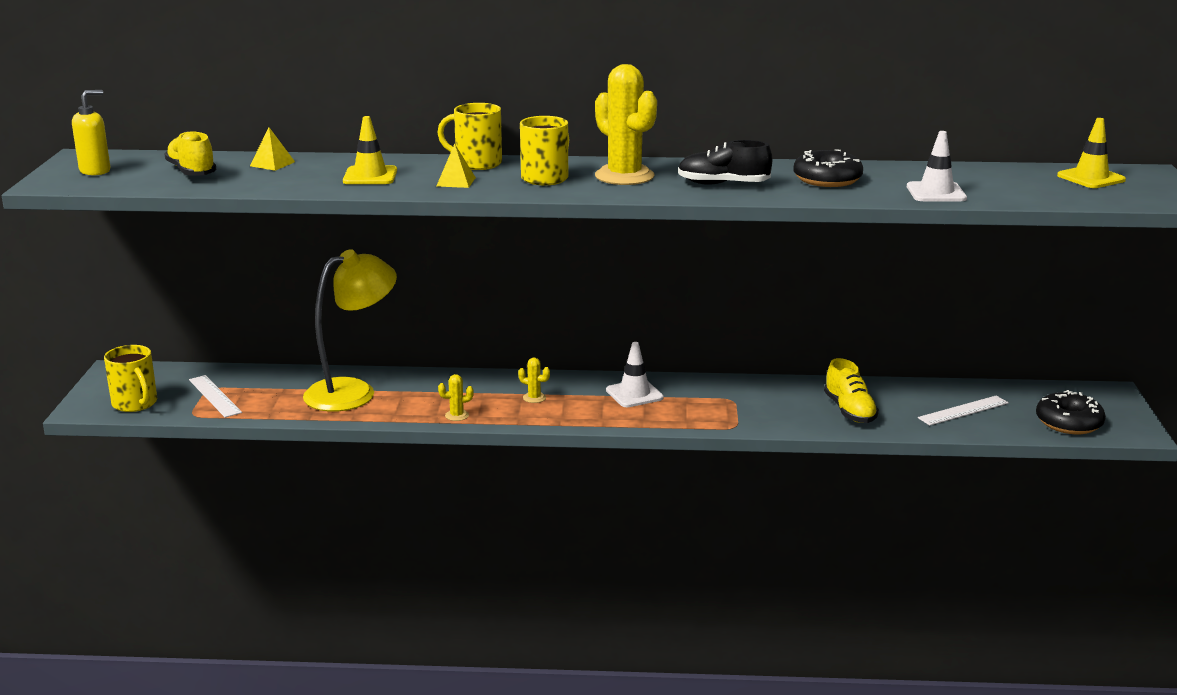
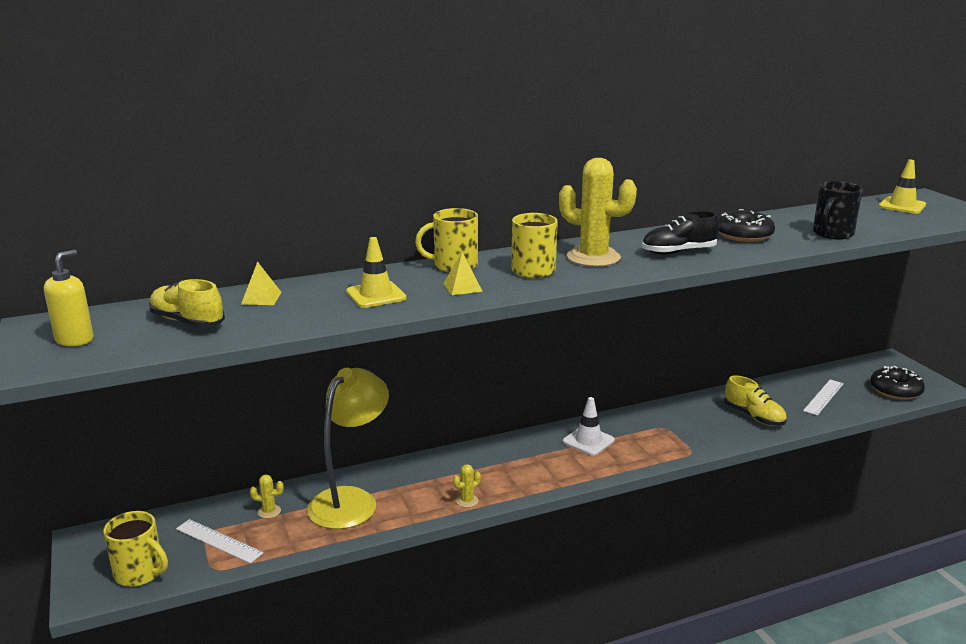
camera: 25 degrees left, 0 degrees up
(534, 398) = (514, 465): yellow cactus -> yellow cactus (269, 511)
(936, 193) = (832, 234): white traffic cone -> black mug

